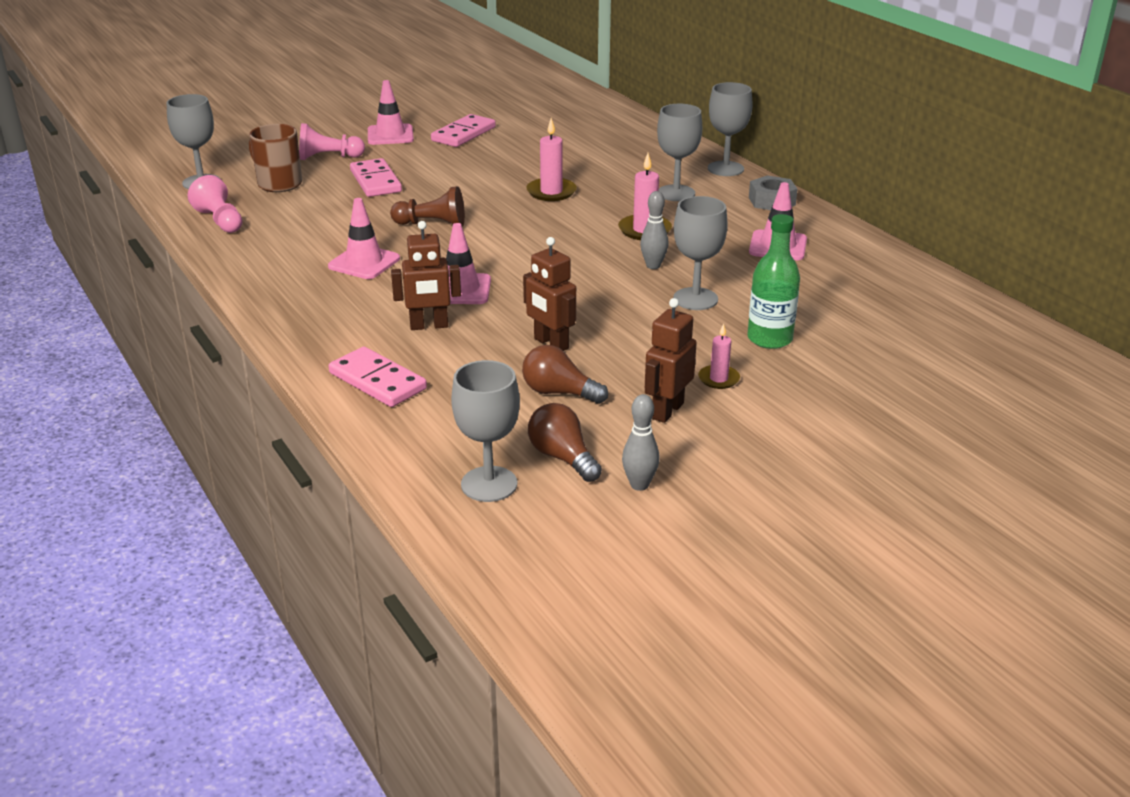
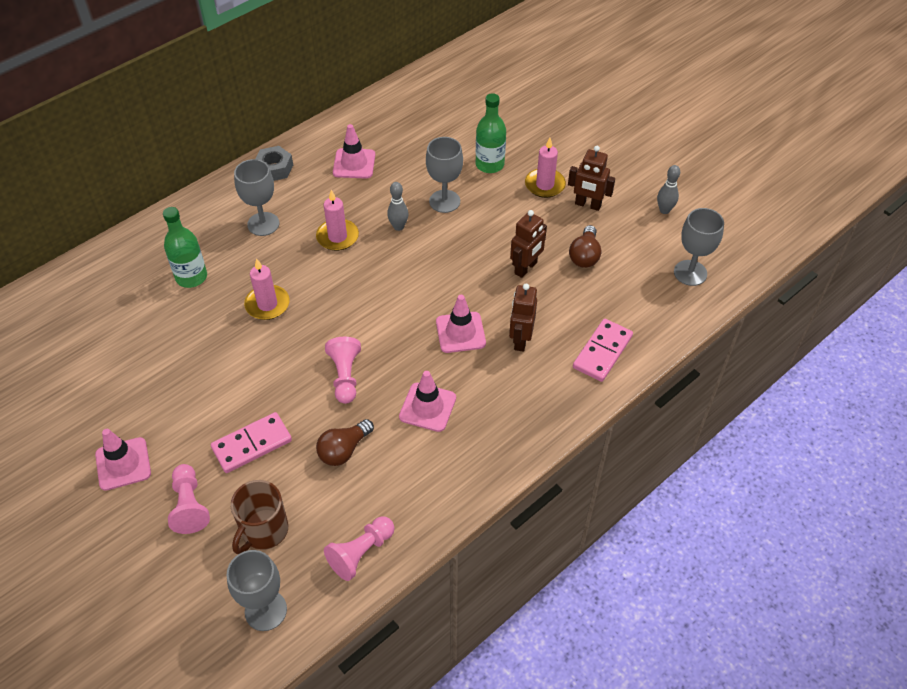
camera: 100 degrees left, 20 degrees up
(429, 326) = (520, 340): brown robot -> brown robot turned 150 degrees counterclockwise
(432, 224) = (345, 376): brown pawn -> pink pawn
(463, 134) = (121, 397): pink domino -> none
(562, 457) = (652, 245): brown light bulb -> brown light bulb (344, 450)
(604, 160) = (191, 277): none -> green bottle
(718, 379) = (545, 185): pink candle -> pink candle, size x1.59
(725, 169) = (209, 197): grey goblet -> none

